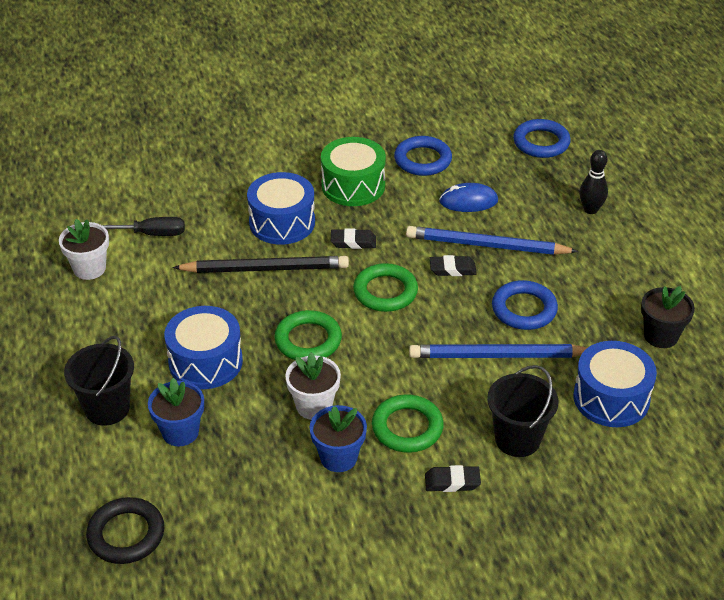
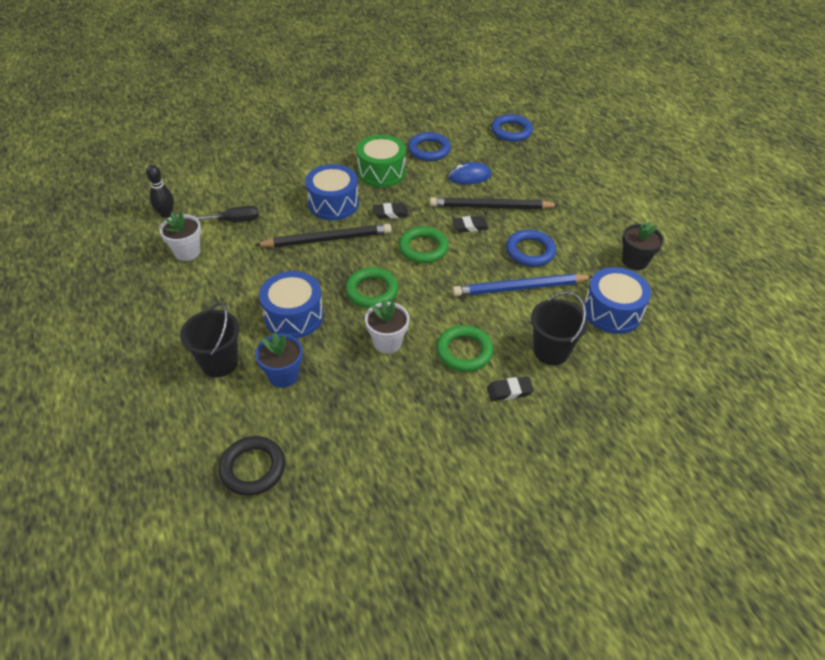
camera: 10 degrees left, 5 degrees up
(338, 457) = (415, 381): blue flower pot -> none
(487, 245) = (491, 207): blue pencil -> black pencil
(590, 209) = (559, 175): black bowling pin -> black bowling pin (166, 214)

